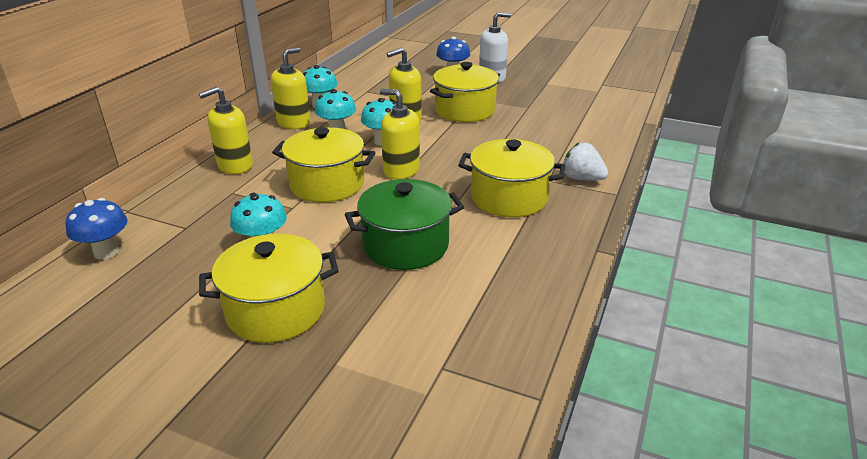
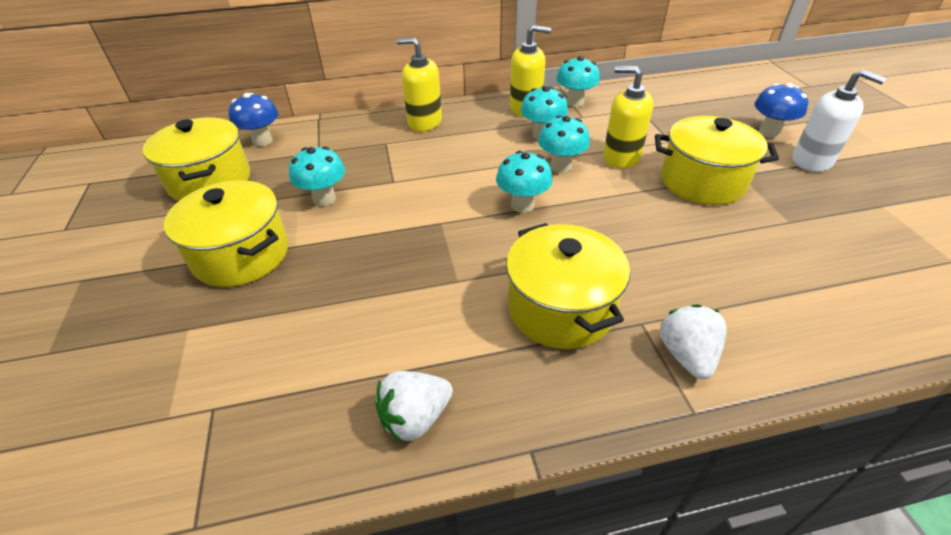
camera: 55 degrees right, 10 degrees up
(327, 184) = (448, 178): yellow pot -> yellow pot (210, 181)
(401, 170) = (522, 205): yellow soap dispenser -> turquoise mushroom
(405, 245) = (394, 278): green pot -> none
(538, 280) = (415, 417): none -> white strawberry

